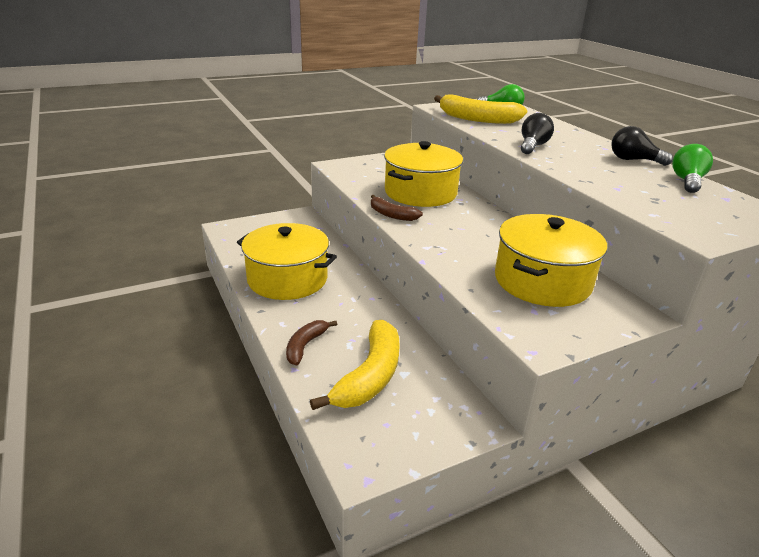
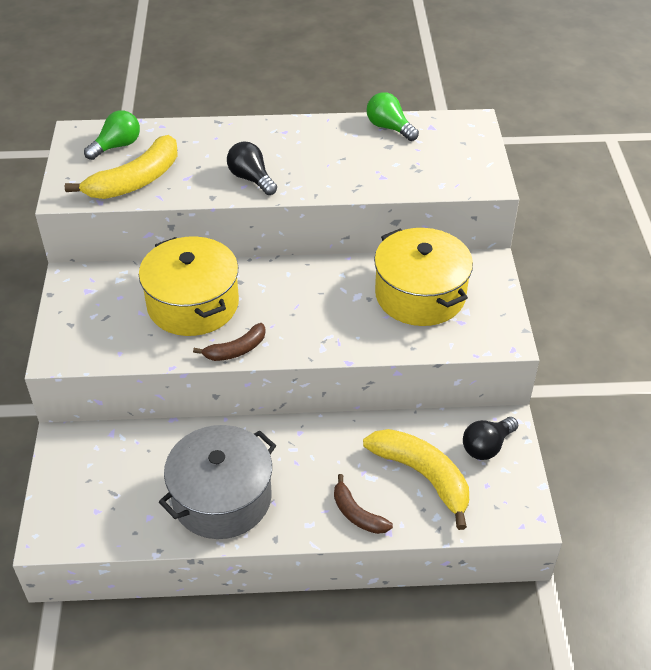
camera: 65 degrees left, 15 degrees up
(287, 279) = (222, 498): yellow pot -> grey pot
(633, 160) = (326, 131): black light bulb -> black light bulb (487, 446)

